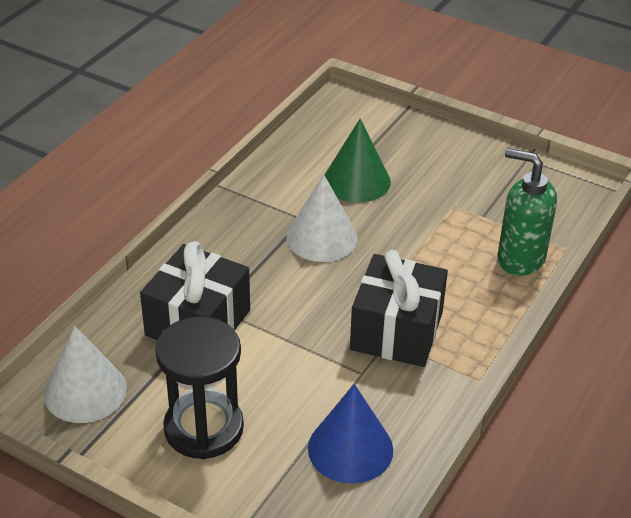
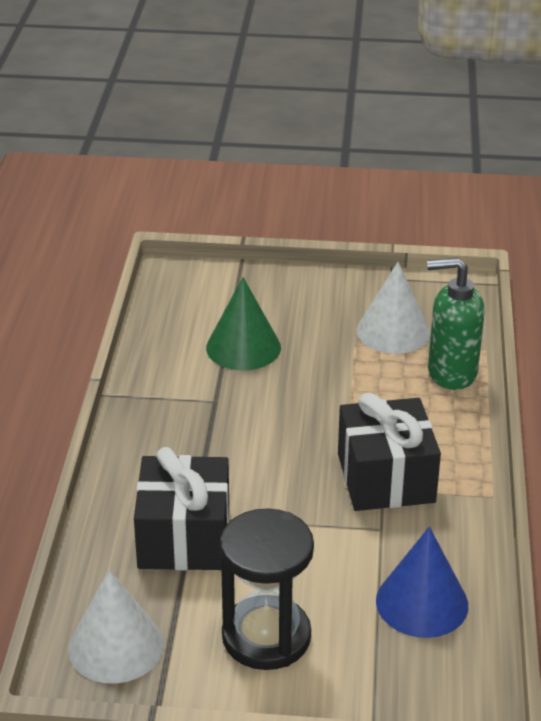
camera: 25 degrees left, 5 degrees down
(321, 237) = (248, 413): white cone -> white cone (393, 331)

